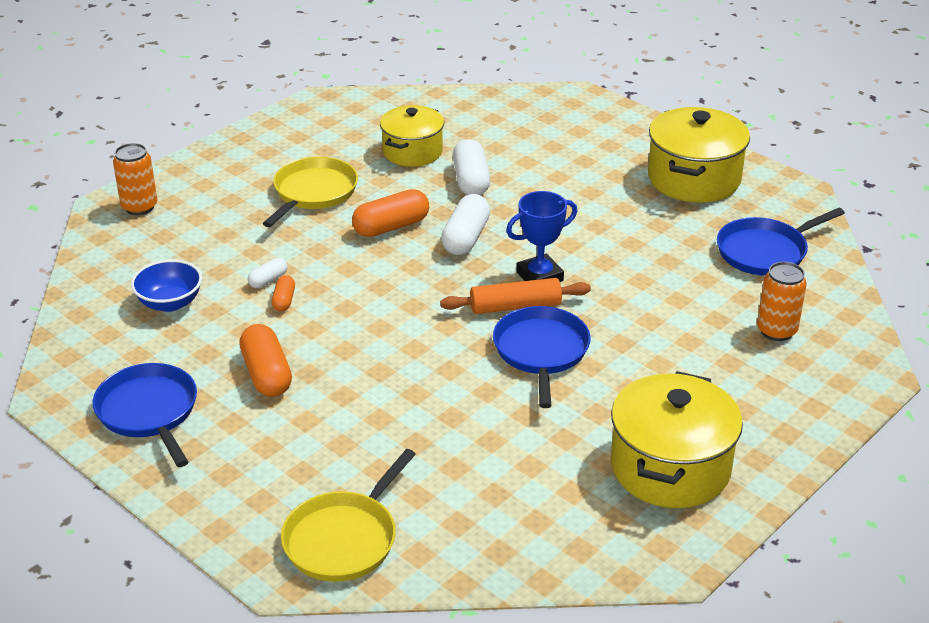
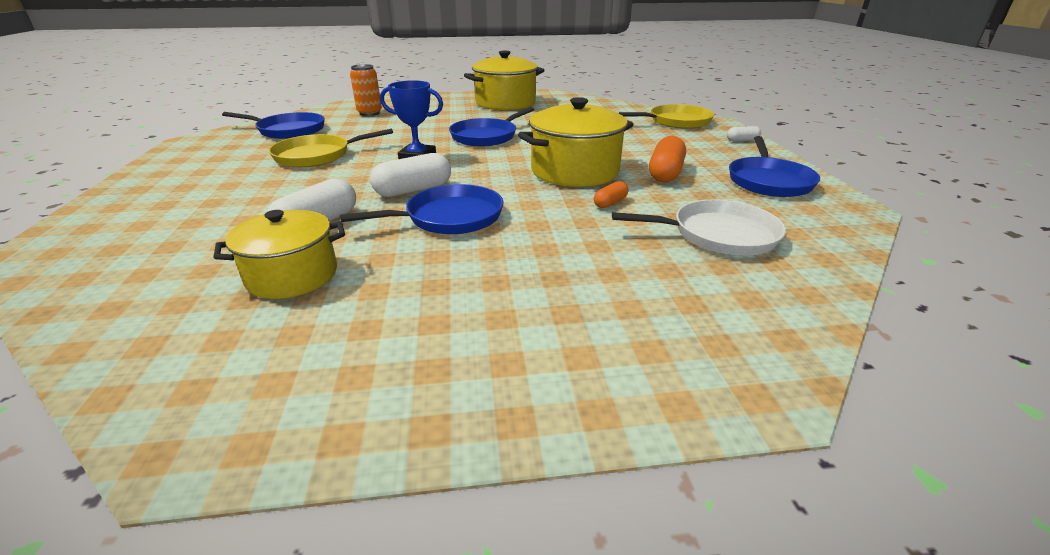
camera: 140 degrees left, 5 degrees down
(139, 207) = (706, 363): orange can -> none
(170, 303) = (718, 235): blue bowl -> white pan
(268, 280) = (608, 219): white capsule -> white capsule (742, 140)
(313, 192) = (464, 278): yellow pan -> yellow pan (316, 156)
(391, 227) = (449, 217): orange capsule -> blue pan
(515, 306) = (461, 152): orange rolling pin -> none
(694, 179) = (203, 165): yellow pot -> yellow pot (575, 171)

